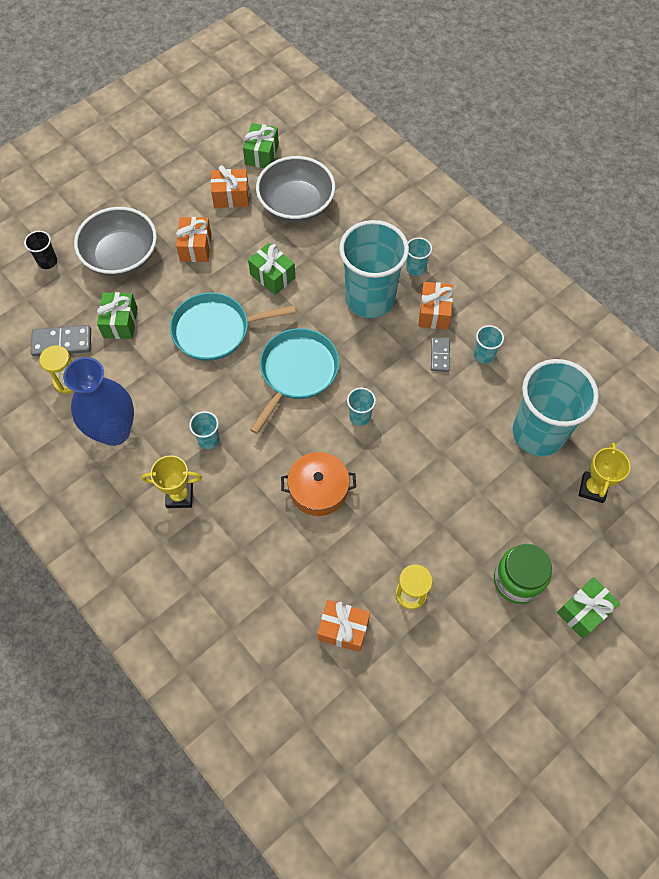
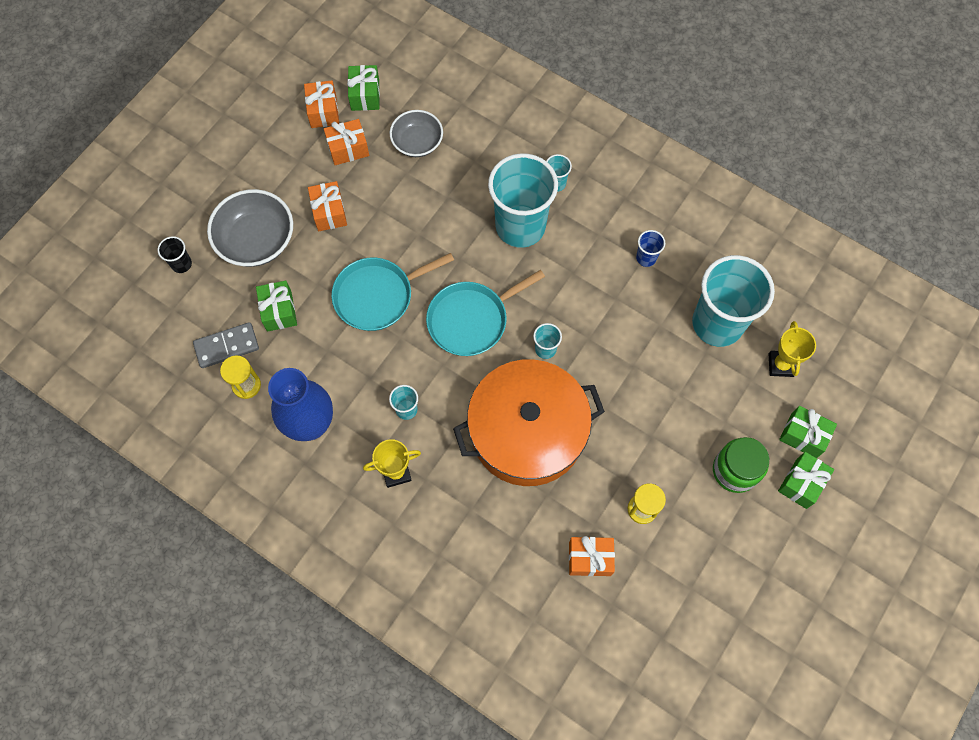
camera: 15 degrees left, 5 degrees up
(272, 276) = (417, 225): green gift -> green gift (803, 436)
(296, 204) = (417, 142): grey bowl -> grey bowl, size x0.66
(297, 372) = (471, 319): turquoise pan -> turquoise pan turned 135 degrees counterclockwise
(318, 489) = (527, 431): orange pot -> orange pot, size x2.00
(434, 313) = (586, 225): orange gift -> orange gift (323, 111)
(440, 355) = (604, 268): grey domino -> none
(484, 355) = (646, 258): turquoise cup -> blue cup

